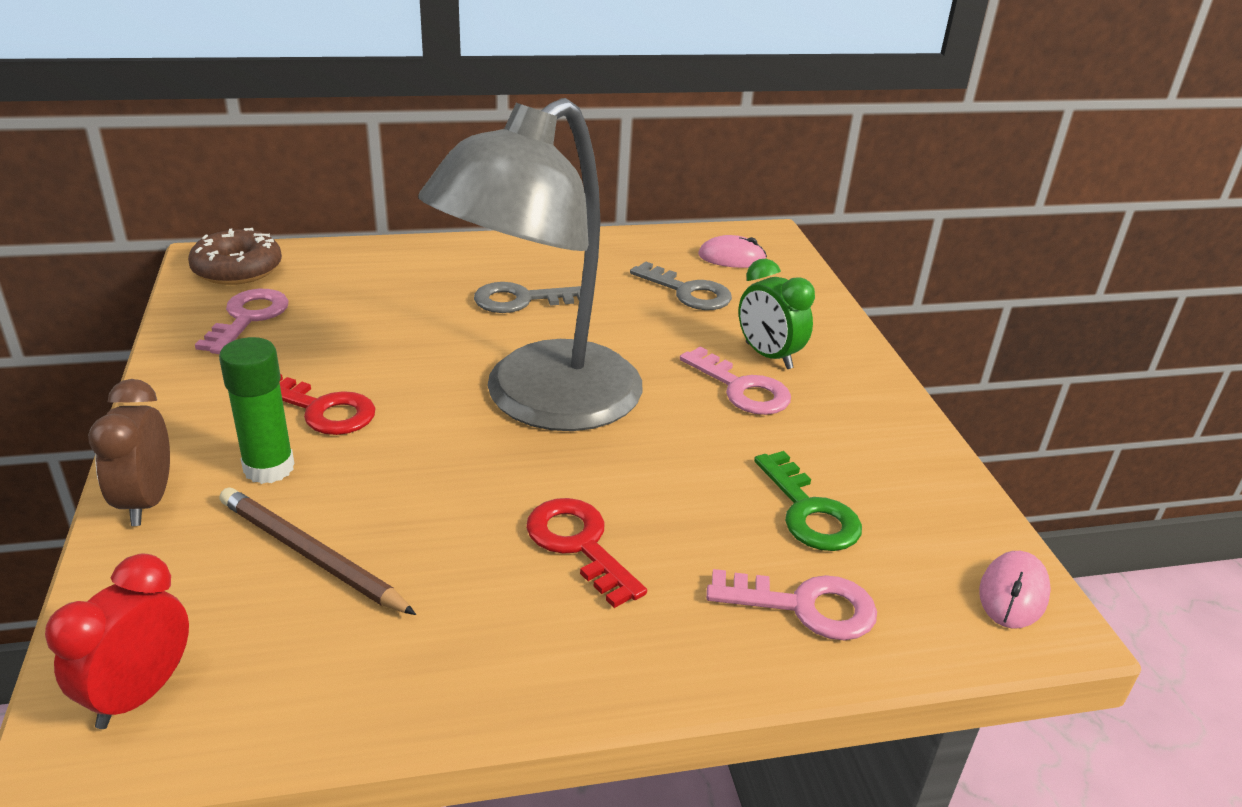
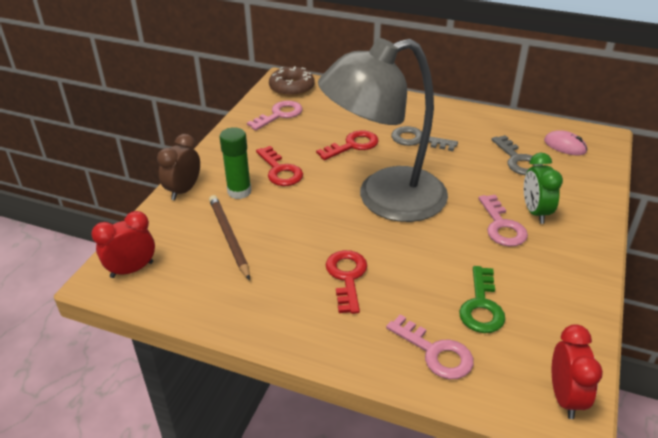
camera: 35 degrees right, 5 degrees up
(422, 334) = (352, 145): none -> red key
(1013, 593) = (565, 397): pink mouse -> red clock

